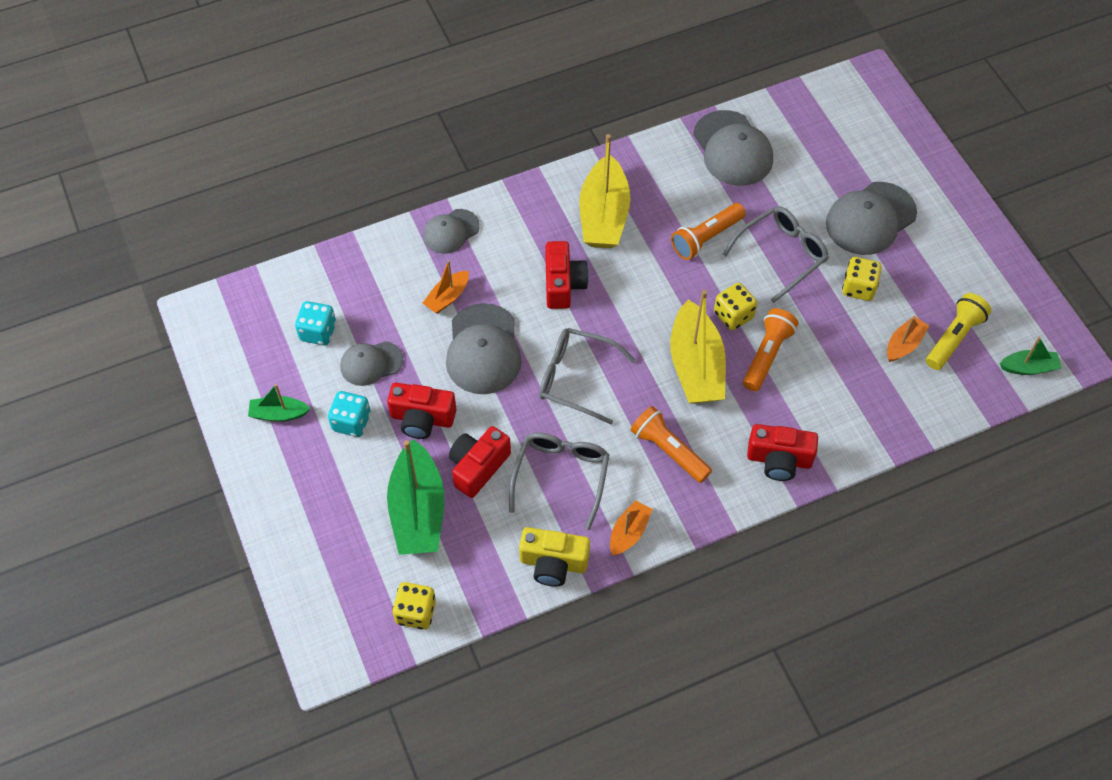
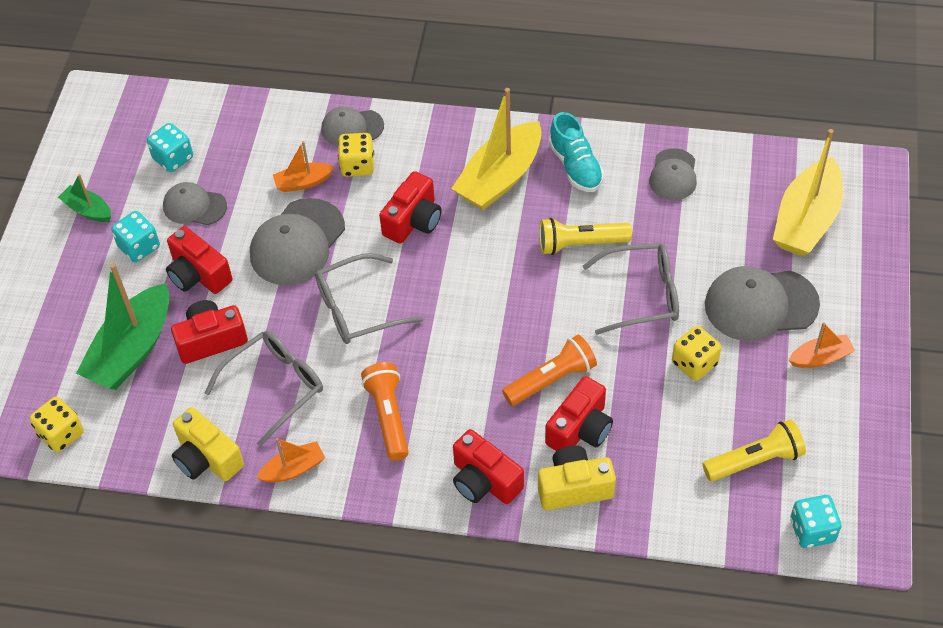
camera: 35 degrees right, 5 degrees down
(576, 378) = (357, 309): grey glasses -> grey glasses turned 75 degrees counterclockwise
(655, 178) = (575, 166): none -> turquoise shoe
(696, 366) = (475, 354): yellow boat -> yellow boat (806, 220)
(706, 238) = (580, 244): orange flashlight -> yellow flashlight
(732, 149) = (673, 175): grey cap -> grey cap, size x0.61
(733, 315) = (549, 327): yellow dice -> yellow dice (357, 166)
(817, 382) = (580, 429): none -> red camera
(847, 428) = (574, 487): none -> yellow camera
(904, 344) = (697, 440): orange boat -> orange boat (820, 358)
(1028, 367) = (812, 530): green boat -> turquoise dice

